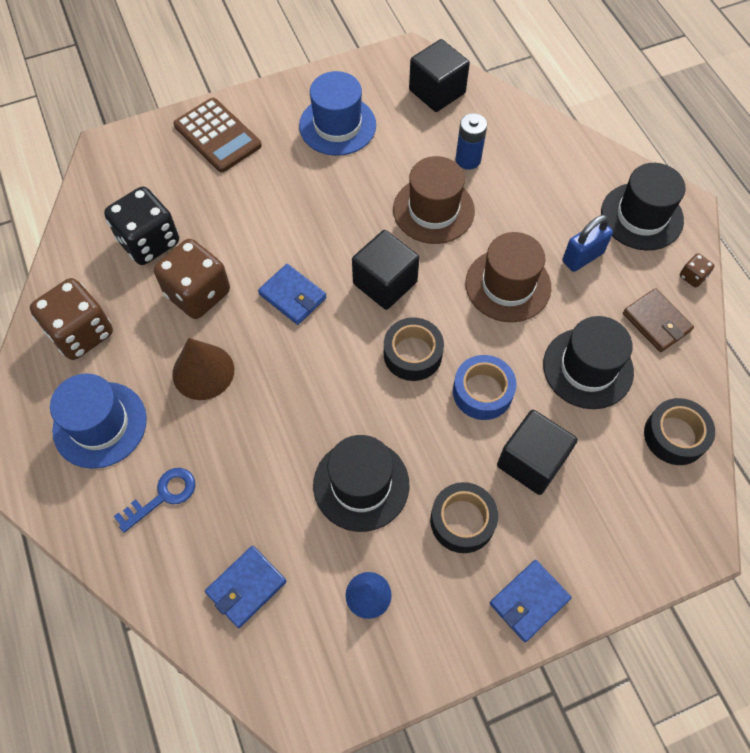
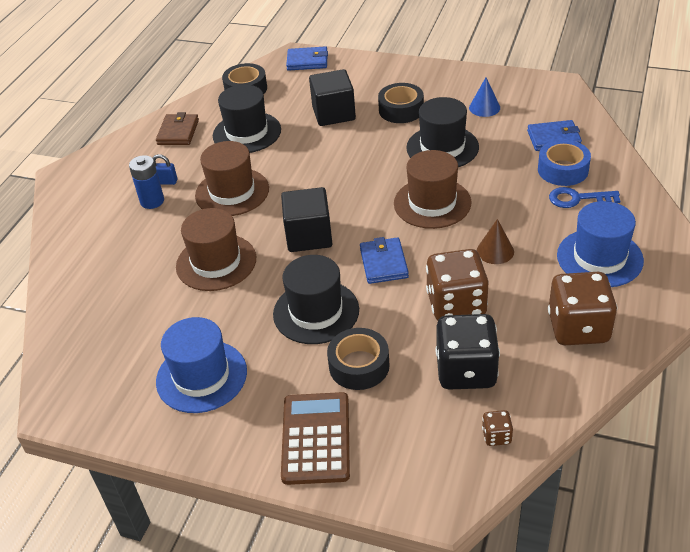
camera: 135 degrees left, 20 degrees down
(203, 371) = (495, 251): brown cone -> brown cone, size x0.66
(306, 394) = (432, 203): none -> brown hat
(412, 354) = (339, 189): black tape -> black tape (359, 366)
(437, 91) = (86, 353): black cube -> none
(468, 159) = (143, 282): blue battery -> blue battery (152, 201)
(482, 392) = (321, 151): blue tape -> blue tape (563, 170)
(529, 601) = (402, 72): blue wallet -> blue wallet (307, 61)
(582, 257) = (166, 182): blue padlock -> blue padlock, size x0.61
(641, 216) = (96, 183): black hat -> black hat (316, 312)
(692, 276) = (123, 140): brown dice -> brown dice (496, 436)

